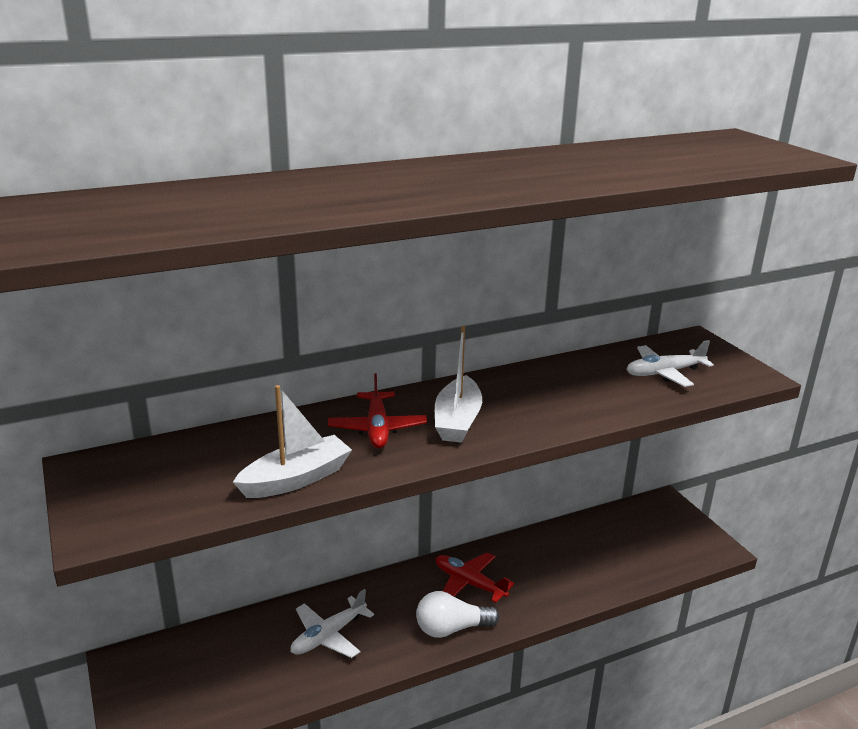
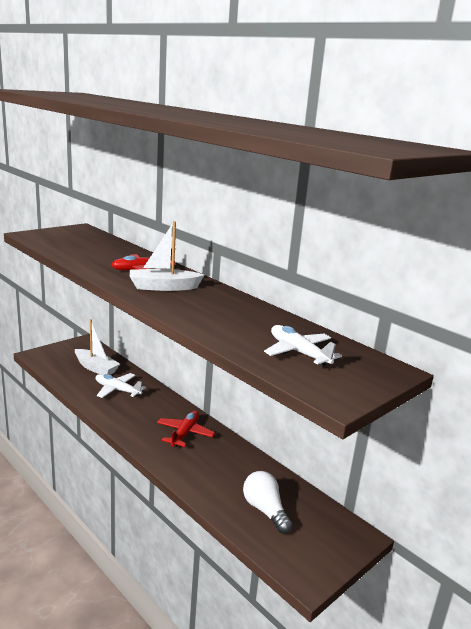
camera: 70 degrees right, 5 degrees down
(296, 479) = (81, 258): white boat -> white boat (96, 368)
(451, 629) = (137, 431): white light bulb -> white light bulb (265, 510)

